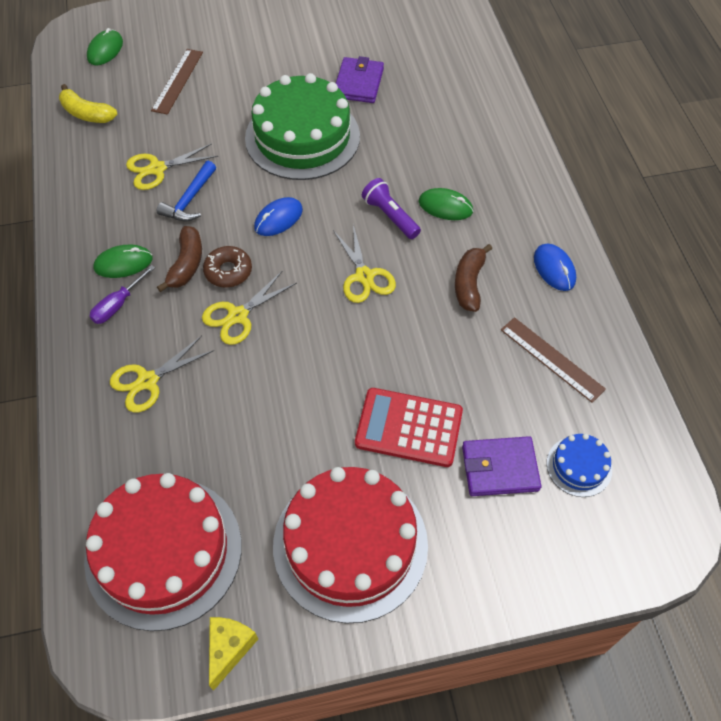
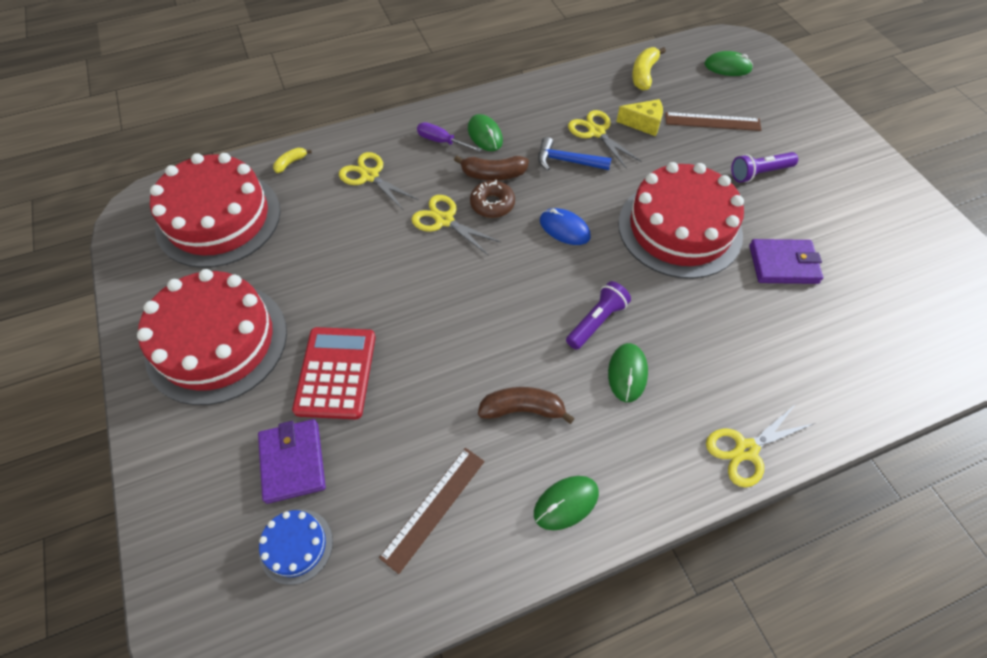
camera: 80 degrees right, 0 degrees up
(94, 467) = (291, 163): none -> yellow banana
(229, 649) = (136, 274): yellow cheese -> yellow cheese (643, 124)
(254, 68) = (759, 173): none -> purple flashlight
(302, 137) = (679, 228): green cake -> red cake
(364, 276) = (510, 310): yellow scissors -> yellow scissors (746, 450)
(554, 269) = (566, 503): blue mouse -> green mouse

